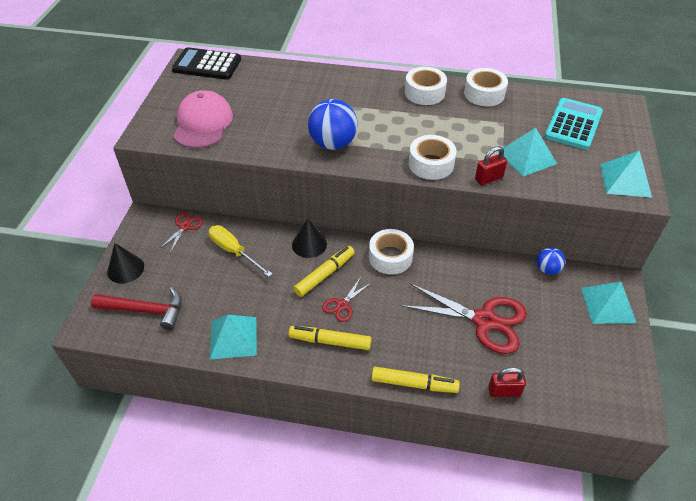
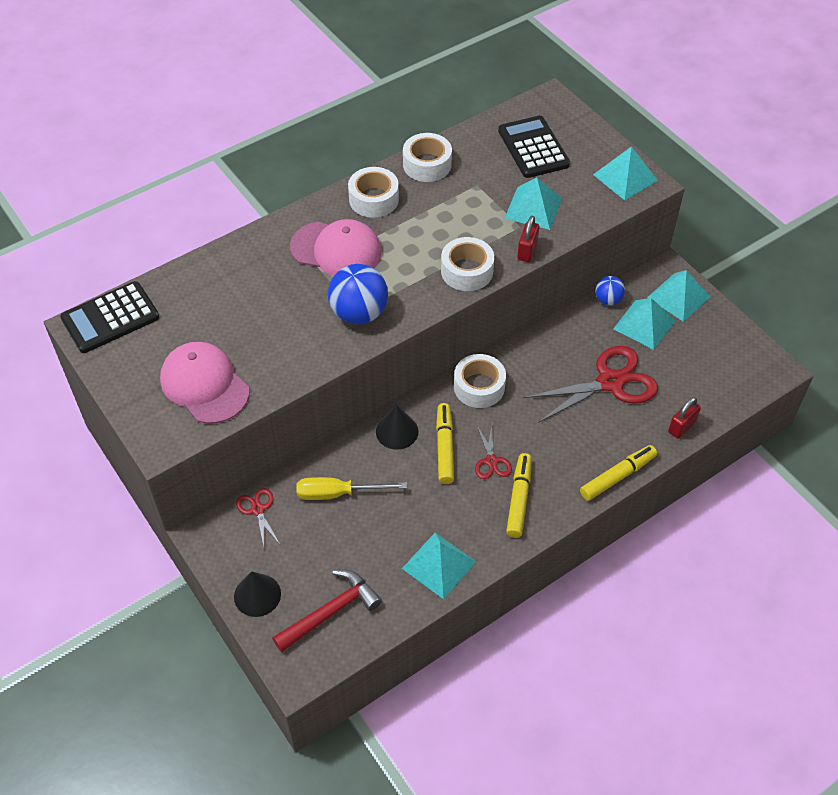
camera: 45 degrees left, 5 degrees up
(330, 341) = (519, 499): yellow marker -> yellow marker turned 135 degrees clockwise
(366, 104) = (336, 250): none -> pink cap
(557, 303) = (644, 324): none -> turquoise pyramid
(573, 124) = (533, 148): turquoise calculator -> black calculator

